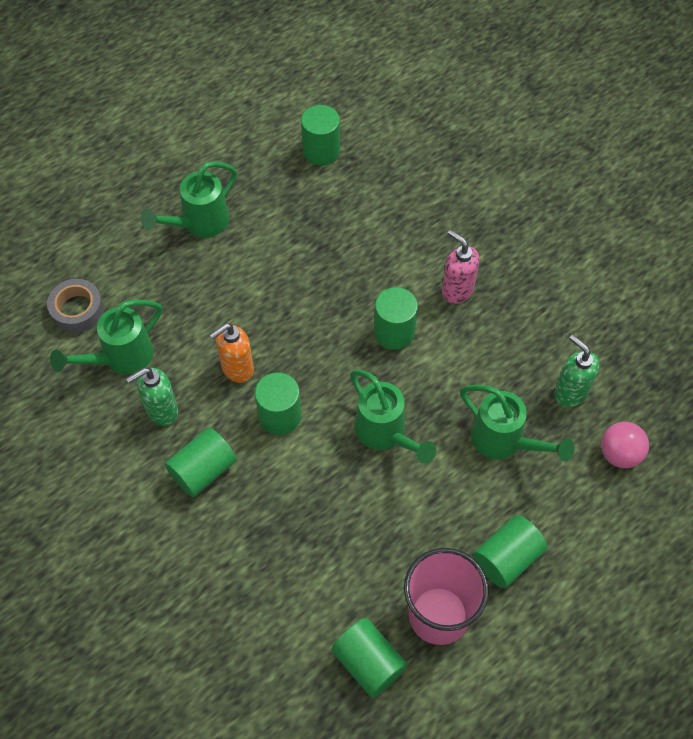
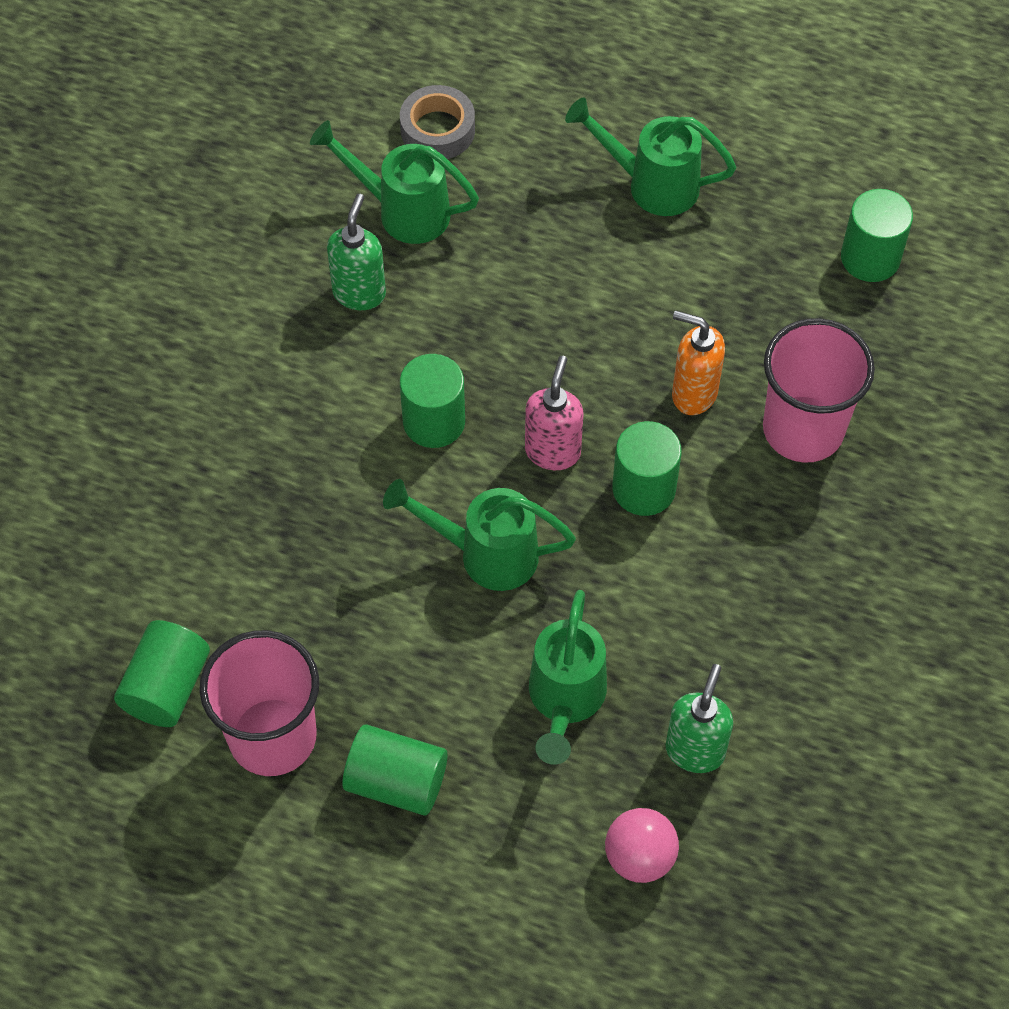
camera: 60 degrees right, 0 degrees up
(161, 411) = (359, 293): green soap dispenser -> green soap dispenser turned 75 degrees clockwise
(203, 470) = (308, 379): green cylinder -> none
(237, 369) = (469, 340): orange soap dispenser -> orange soap dispenser (693, 394)
(386, 434) = (485, 554): green watering can -> green watering can turned 75 degrees clockwise
(406, 238) = (803, 429): none -> pink cup
(457, 290) = (762, 532): pink soap dispenser -> pink soap dispenser (553, 451)

